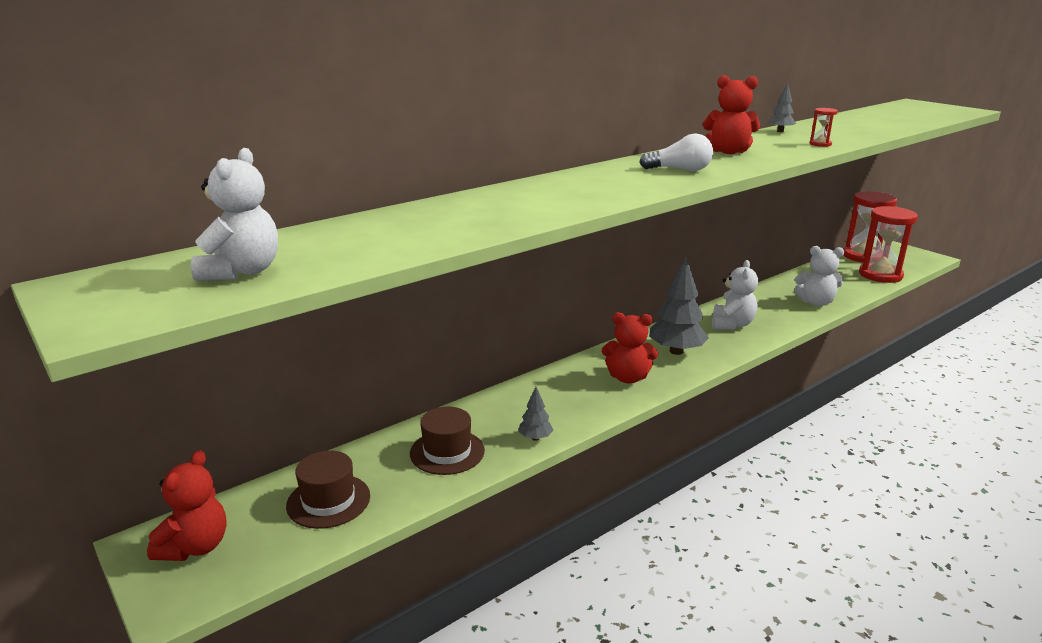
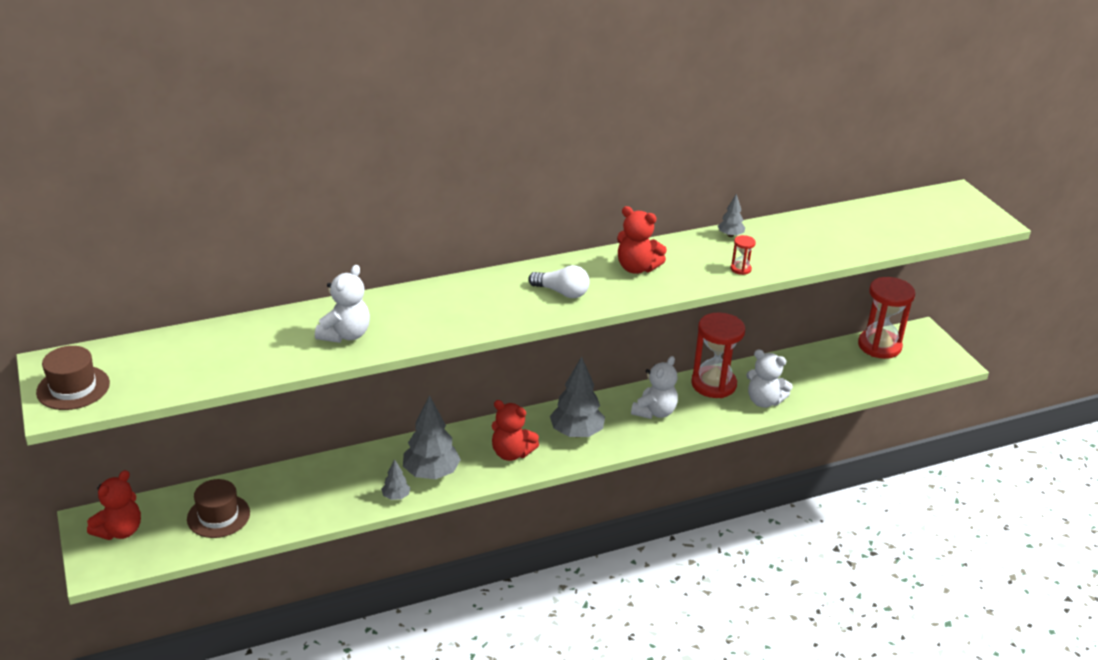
camera: 15 degrees right, 10 degrees up
(242, 272) = (154, 371): white teddy bear -> white teddy bear (345, 335)
(447, 452) = (322, 494): brown hat -> brown hat (73, 388)
(558, 409) = (431, 473): none -> grey tree
(880, 275) = (870, 377): red hourglass -> red hourglass (713, 384)

